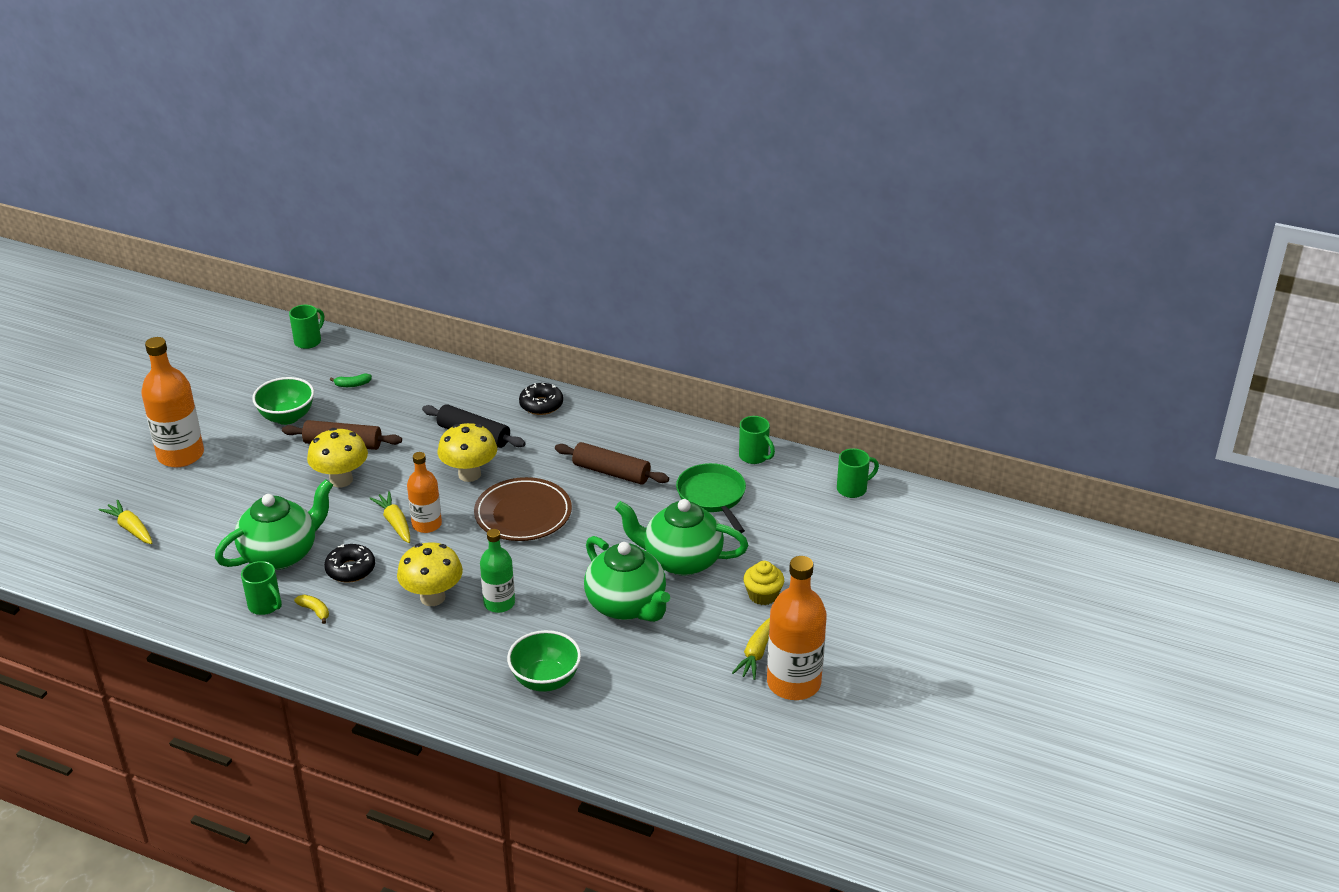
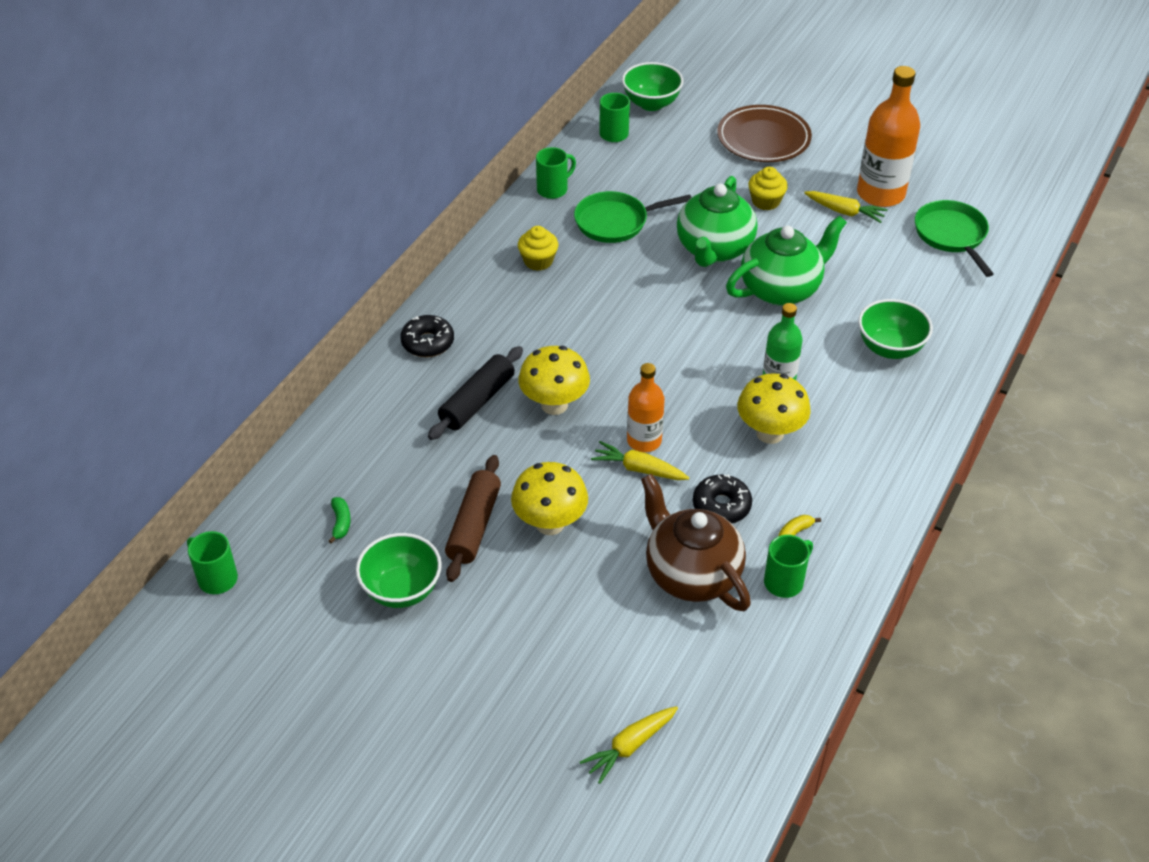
camera: 85 degrees left, 10 degrees up
(181, 455) = (469, 707): orange bottle -> none
(281, 554) = (691, 574): green teapot -> brown teapot
(395, 523) = (639, 469): yellow carrot -> yellow carrot turned 45 degrees clockwise
(523, 514) = (631, 361): brown plate -> brown plate (763, 138)
(611, 472) = (565, 291): brown rolling pin -> none
(650, 454) = (538, 261): none -> yellow cupcake
(729, 738) = (951, 235): none -> green pan
(912, 512) = (651, 103): none -> green bowl

